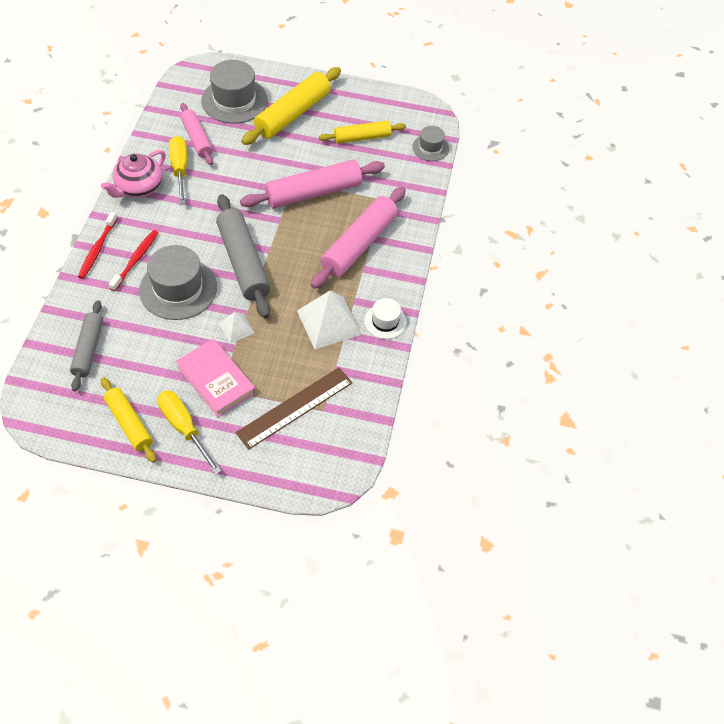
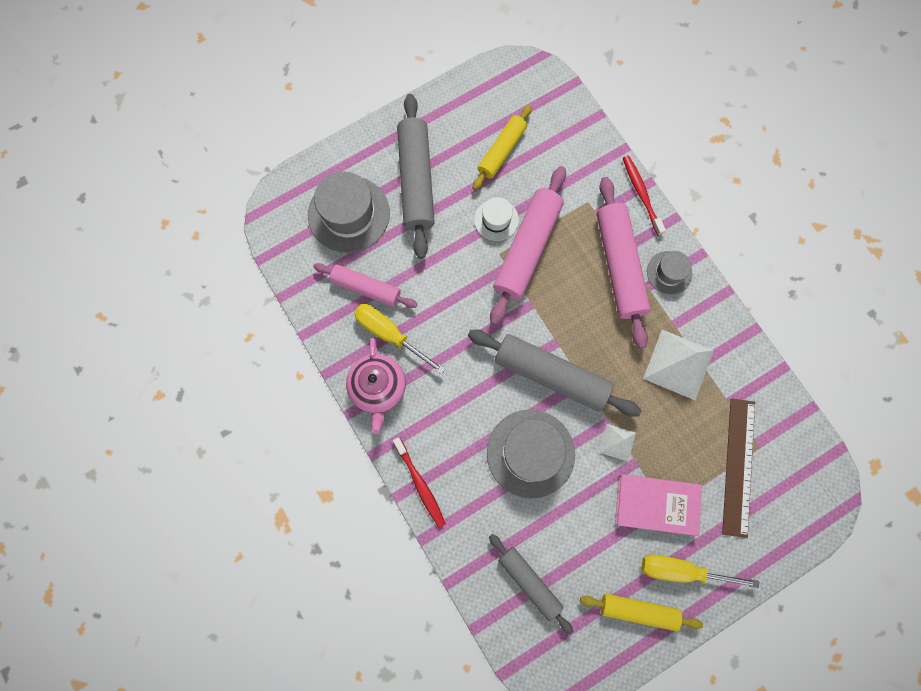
camera: 40 degrees left, 20 degrees up
(135, 260) = (464, 462): red toothbrush -> red toothbrush (641, 194)
(293, 114) = (416, 181): yellow rolling pin -> grey rolling pin
(385, 321) = (717, 320): white hat -> white hat (496, 219)
(430, 148) = (568, 109): grey hat -> grey hat (669, 272)

